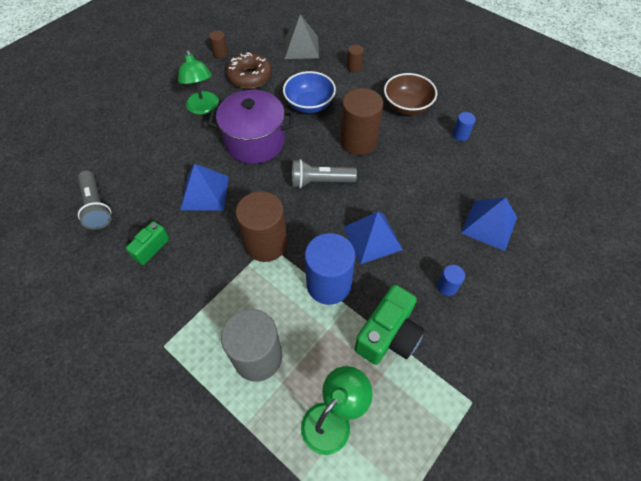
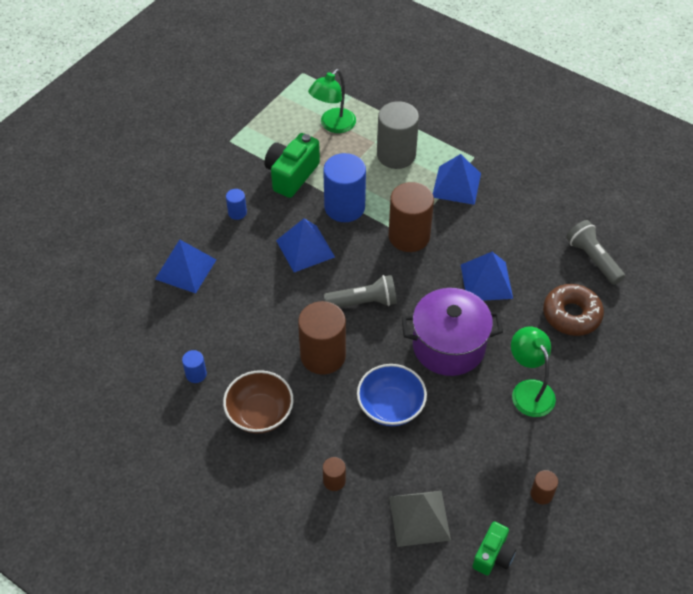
camera: 175 degrees right, 5 degrees down
(149, 247) = (520, 226): green camera -> green camera (493, 555)
(198, 305) = (456, 185): none -> blue pyramid
(250, 76) = (483, 450): brown donut -> brown donut (571, 315)

